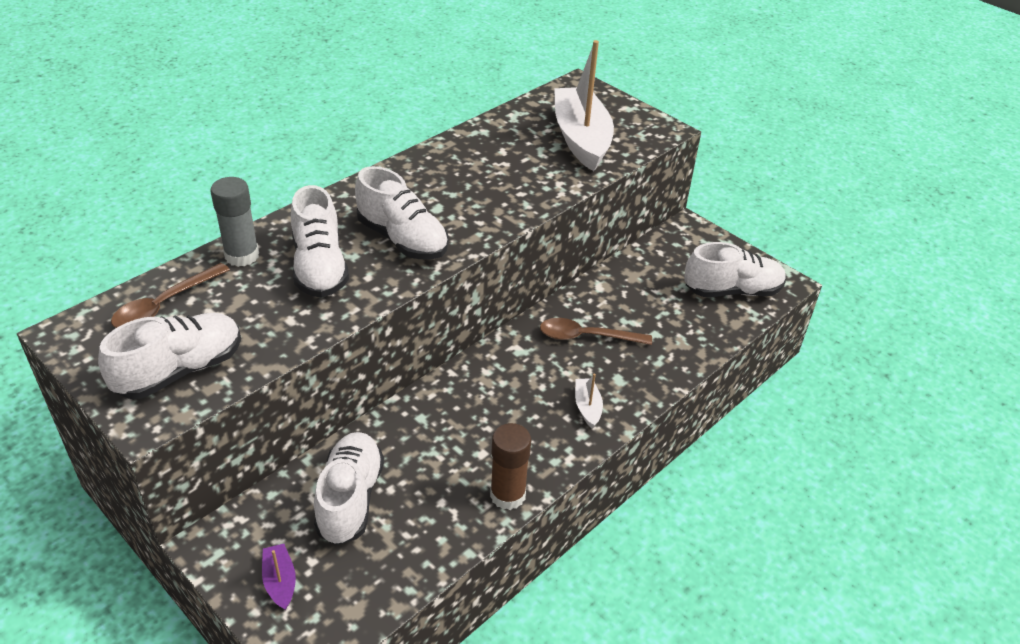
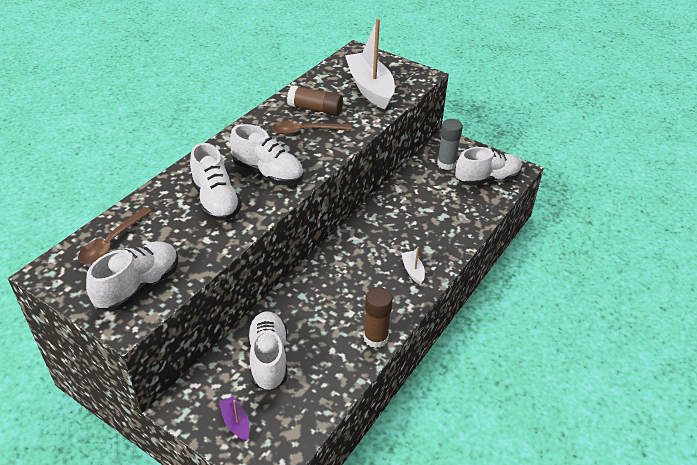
camera: 10 degrees left, 0 degrees up
(242, 256) = (157, 200): grey glue stick -> grey glue stick (446, 164)
(495, 159) = (315, 109): none -> brown glue stick
(586, 336) = (399, 224): brown spoon -> brown spoon (305, 131)

